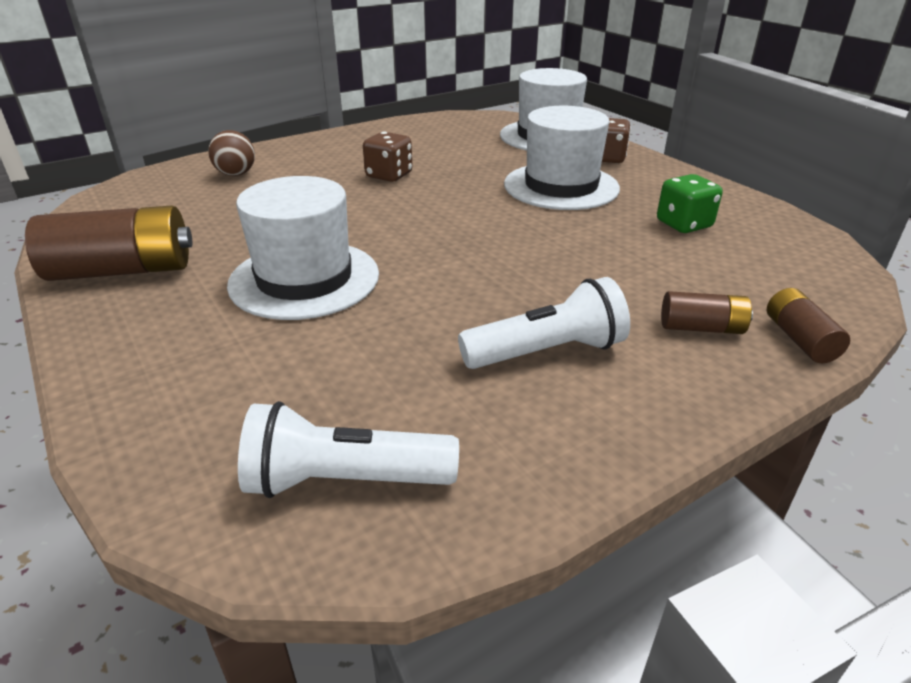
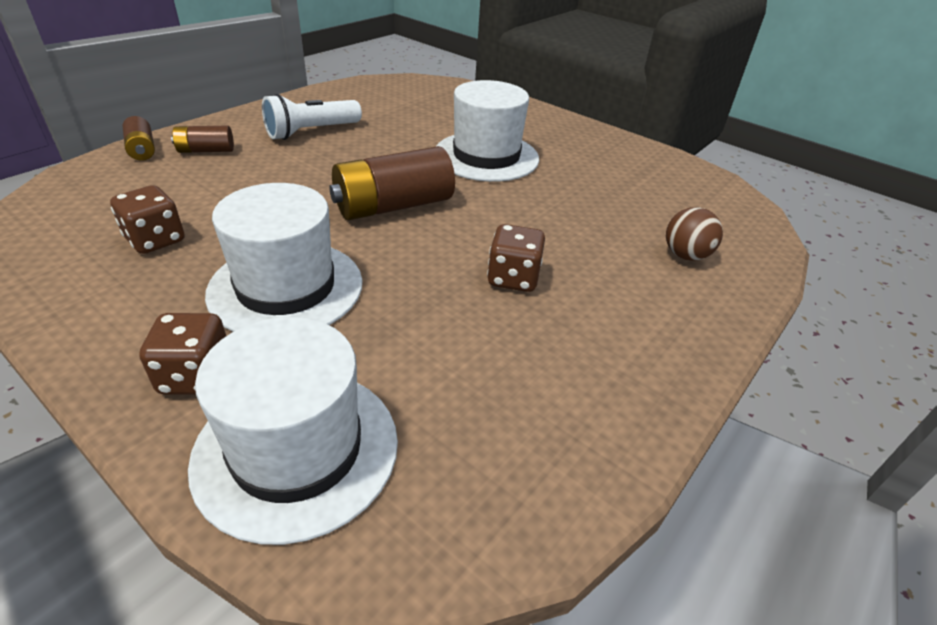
camera: 160 degrees right, 5 degrees up
(122, 270) = (611, 151): brown battery -> brown battery (393, 206)
(344, 480) = (394, 91): white flashlight -> none
(684, 224) = (155, 240): green dice -> brown dice

